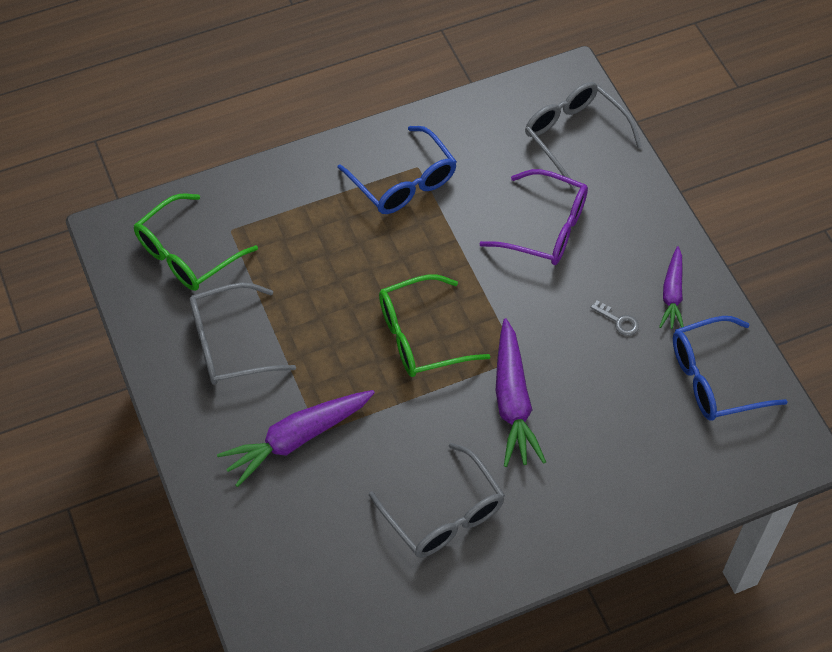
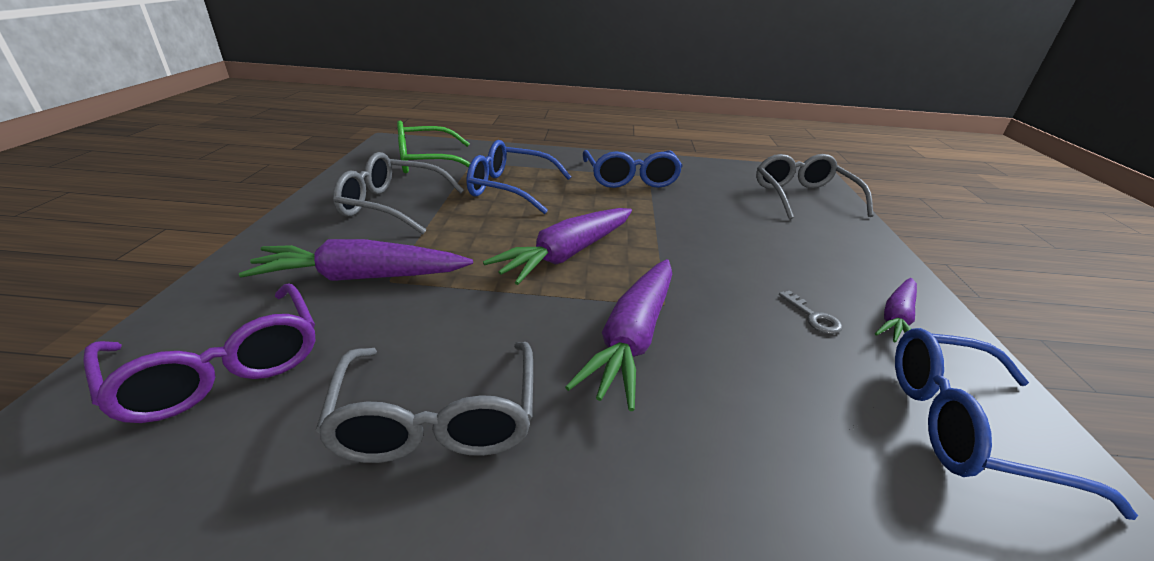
camera: 25 degrees right, 25 degrees down
(306, 261) = (510, 188): none -> blue glasses
(420, 336) = (567, 254): green glasses -> purple carrot
(546, 228) = (749, 232): purple glasses -> purple glasses (222, 368)

